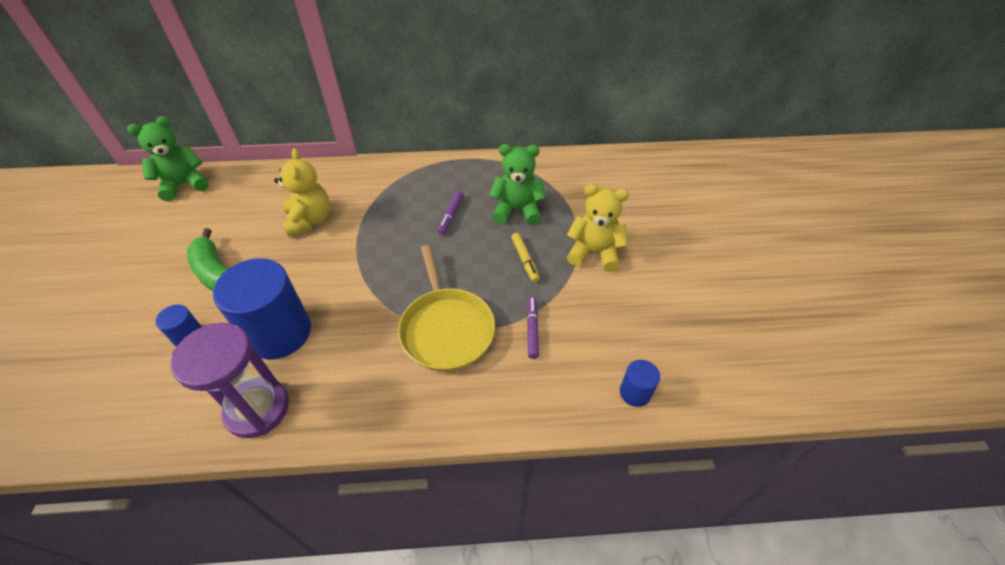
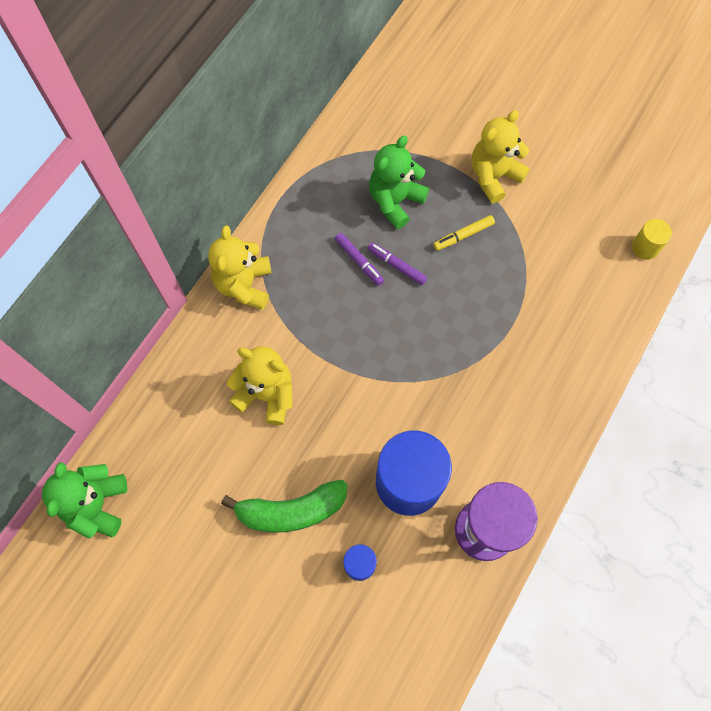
camera: 55 degrees left, 20 degrees up
(387, 173) = (244, 285): none -> yellow teddy bear
(446, 328) = (497, 342): yellow pan -> none
(524, 260) = (463, 235): yellow marker -> yellow marker turned 135 degrees clockwise
(532, 329) = (542, 278): purple marker -> purple marker (396, 266)
(635, 392) = (645, 247): blue cylinder -> yellow cylinder

